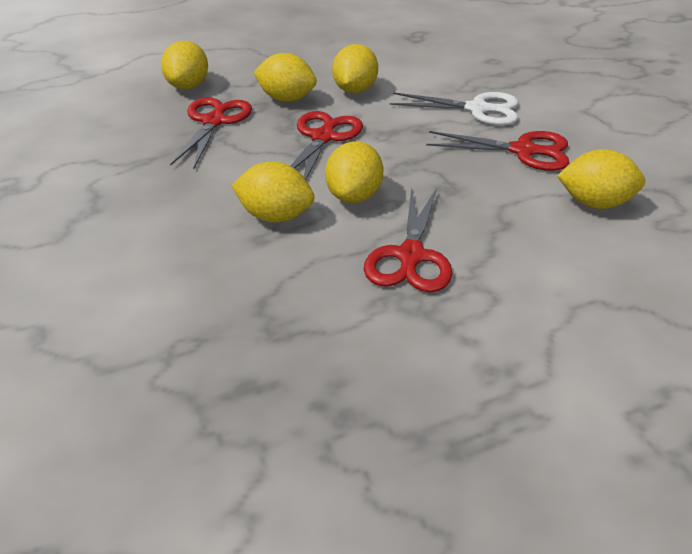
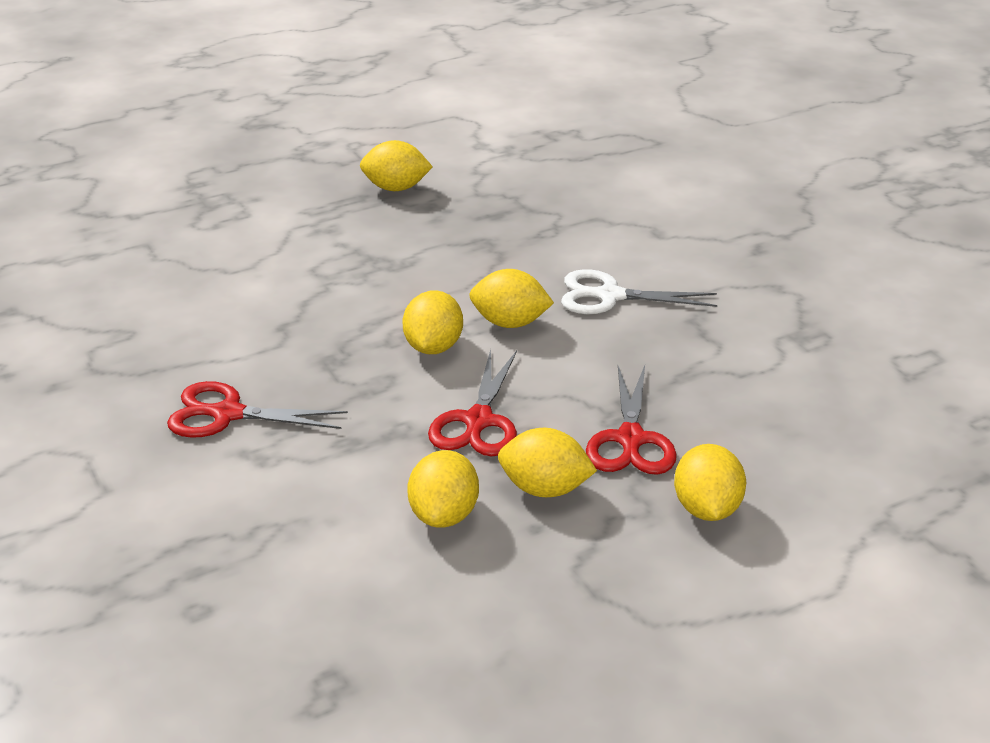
camera: 175 degrees right, 5 degrees down
(410, 256) = (379, 295): red scissors -> none
(478, 109) = (262, 483): white scissors -> white scissors (609, 296)
(594, 203) = (180, 352): yellow lemon -> yellow lemon (396, 188)

